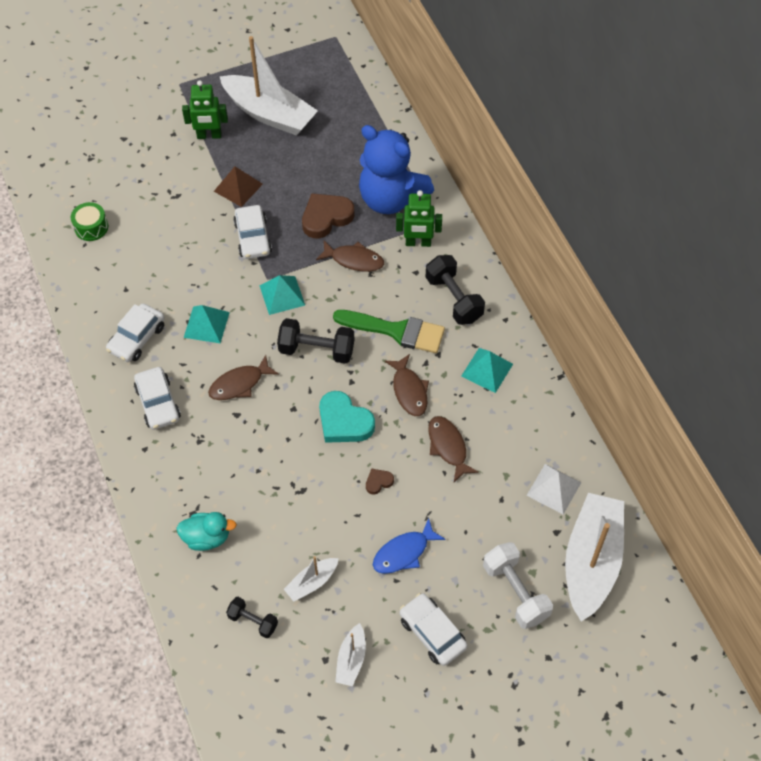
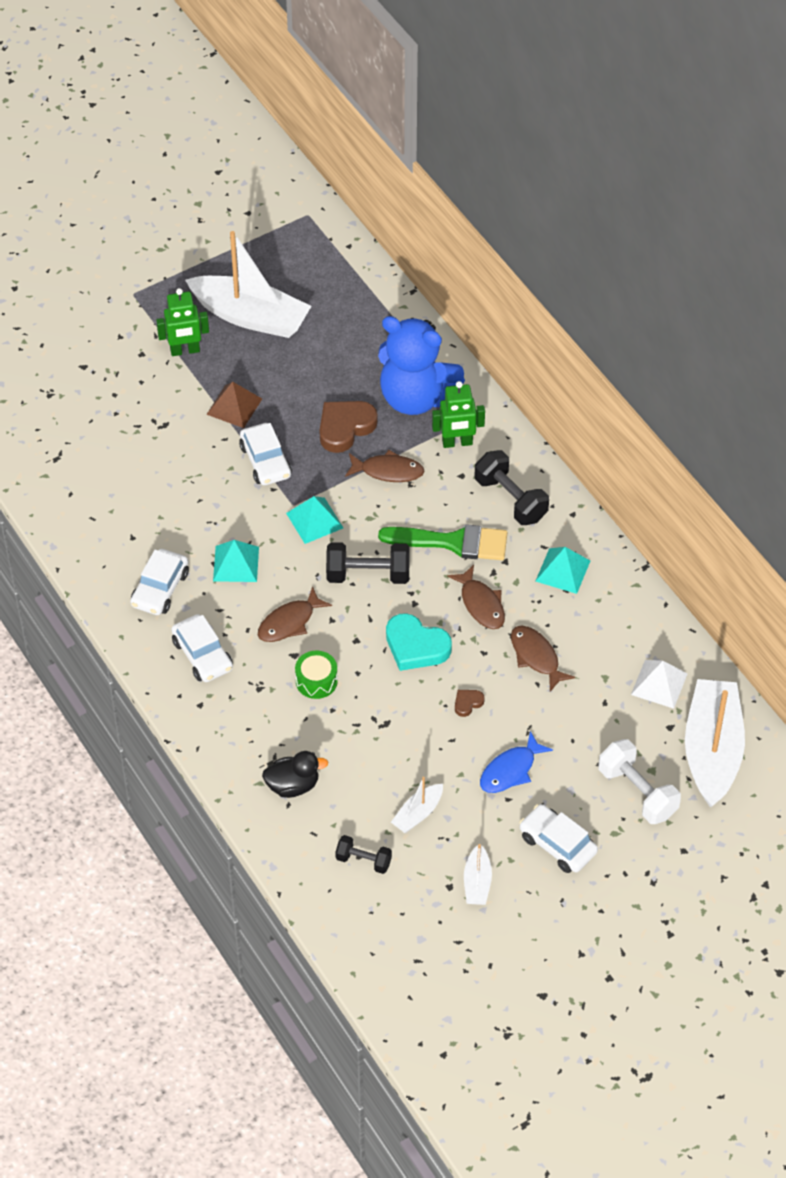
camera: 10 degrees left, 5 degrees down
(91, 227) = (73, 473): green drum -> green drum (316, 681)
(207, 537) = (293, 785): turquoise duck -> black duck

